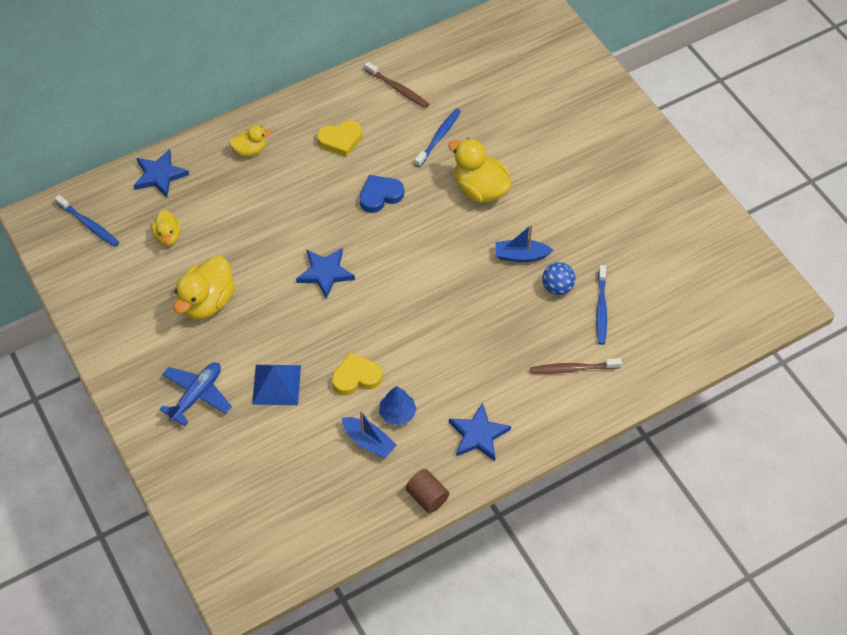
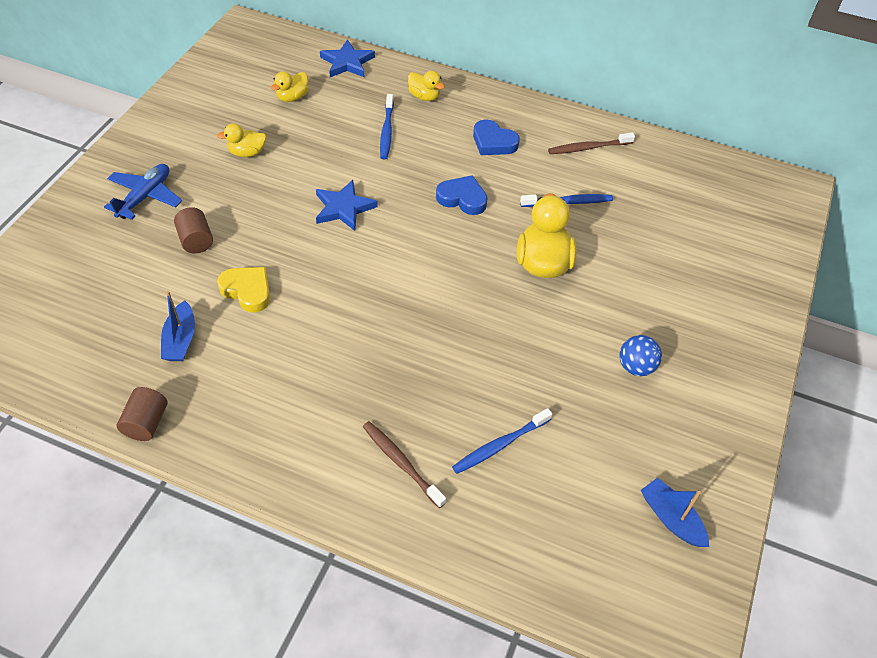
camera: 50 degrees right, 5 degrees down
(89, 225) = (263, 52): blue toothbrush -> blue toothbrush (387, 131)
(197, 395) = (145, 197): blue plane -> blue plane turned 60 degrees counterclockwise
(207, 302) = (247, 153): yellow duck -> yellow duck, size x0.56
(276, 384) = (196, 240): blue pyramid -> brown cylinder
(340, 140) = (493, 142): yellow heart -> blue heart
(397, 413) = (230, 344): blue tree -> none
(398, 89) = (588, 148): brown toothbrush -> brown toothbrush turned 75 degrees clockwise
(478, 435) = (252, 424): blue star -> none
(521, 255) = (499, 338): blue boat -> blue boat (671, 518)
(557, 287) = (490, 390): blue ball -> blue ball (636, 367)

